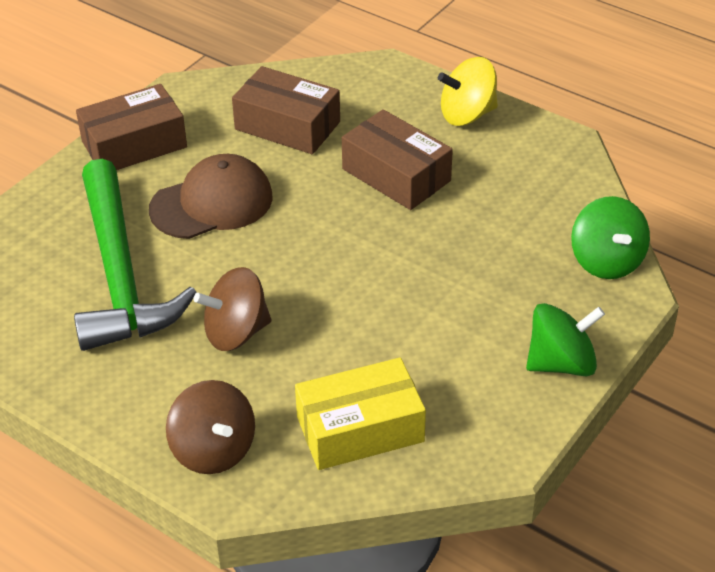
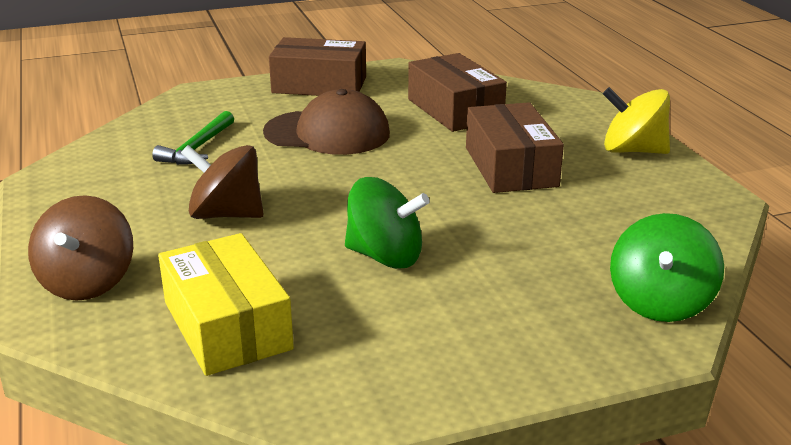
camera: 35 degrees right, 15 degrees down
(120, 274) = (197, 148): green hammer -> green hammer, size x0.44
(360, 429) = (227, 325): yellow box -> yellow box turned 45 degrees clockwise
(561, 363) = (502, 366): green spinning top -> green spinning top (385, 256)

